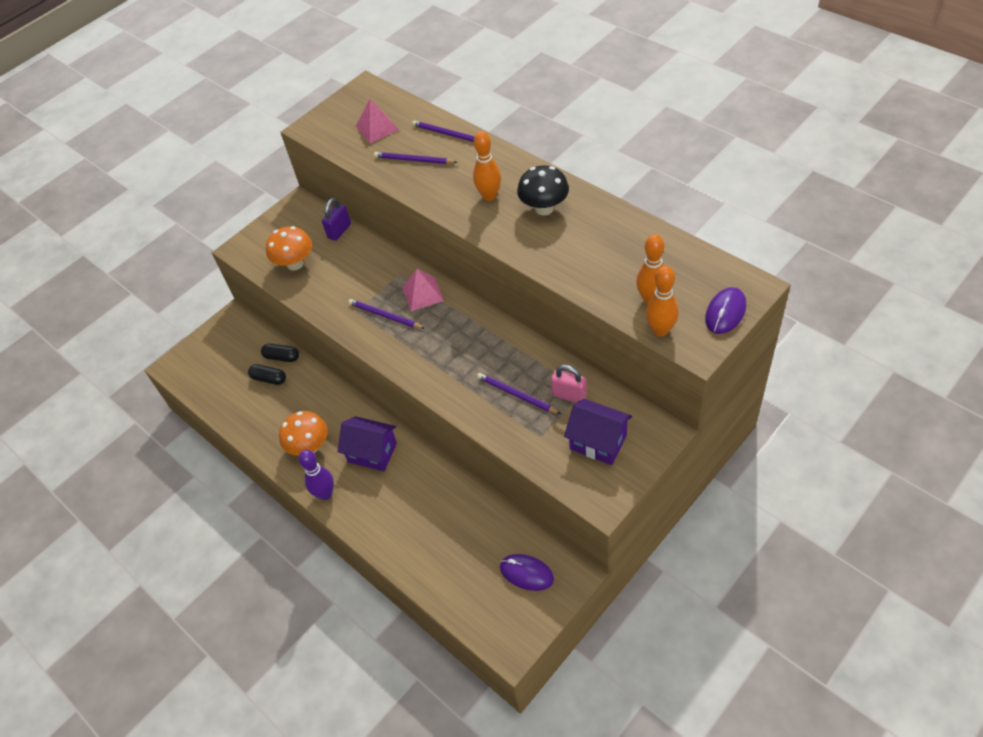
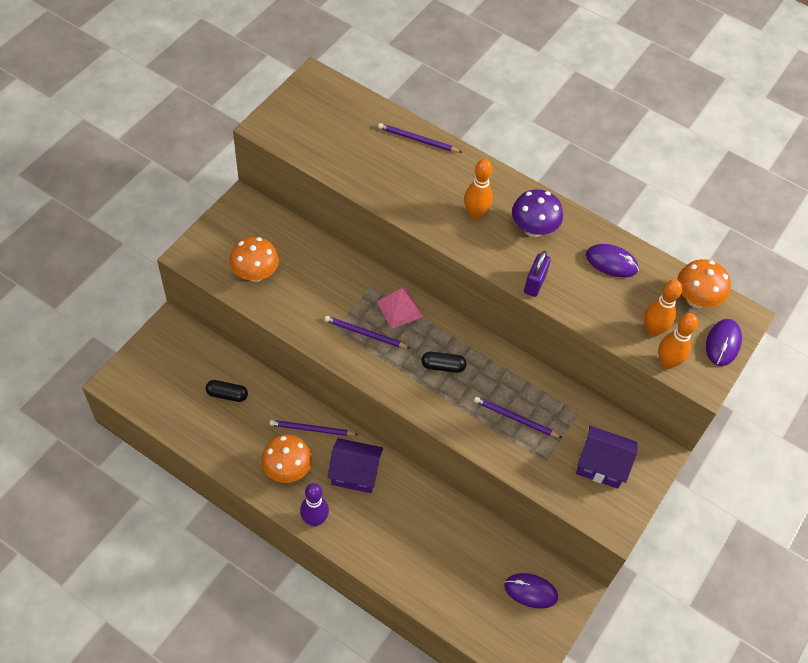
camera: 20 degrees left, 5 degrees up
(282, 357) = (236, 369): black capsule -> black capsule (443, 366)
(339, 231) = (296, 235): purple padlock -> purple padlock (534, 283)
(377, 128) = (340, 129): pink pyramid -> none
(413, 160) = (388, 170): purple pencil -> purple pencil (311, 429)
(544, 208) = (533, 229): black mushroom -> purple mushroom
(569, 395) = (566, 418): pink padlock -> none
(619, 237) = (611, 262): none -> purple mouse
(703, 270) = (696, 299): none -> orange mushroom

